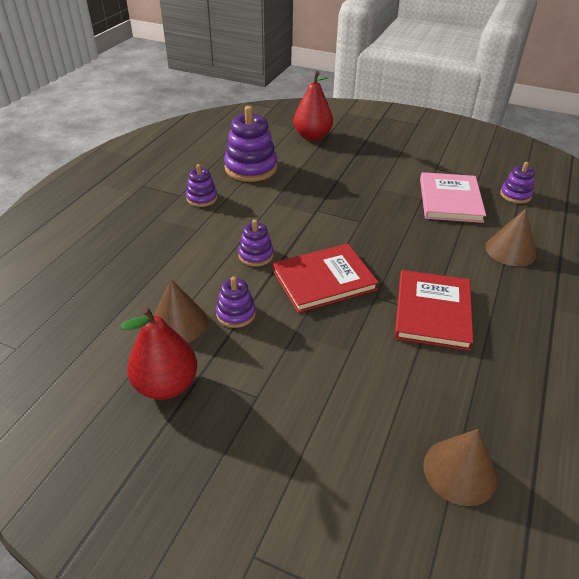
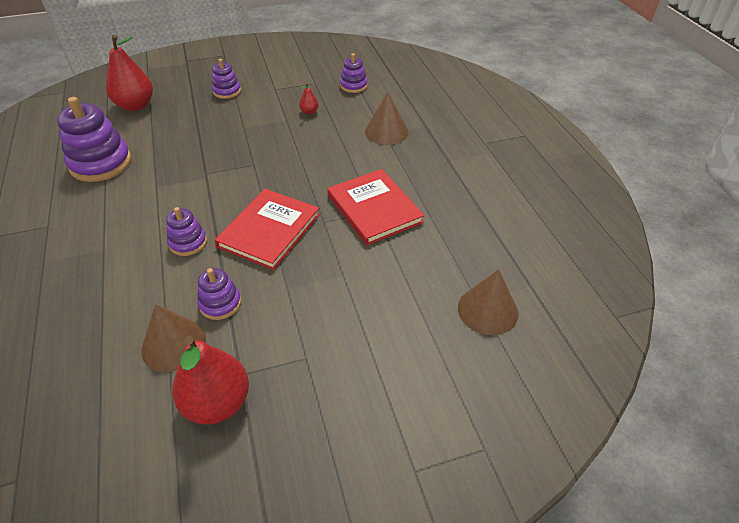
camera: 40 degrees left, 5 degrees up
(202, 198) = (76, 217): purple stacking toy -> purple stacking toy (227, 91)
(450, 200) = (309, 112): pink book -> red pear

